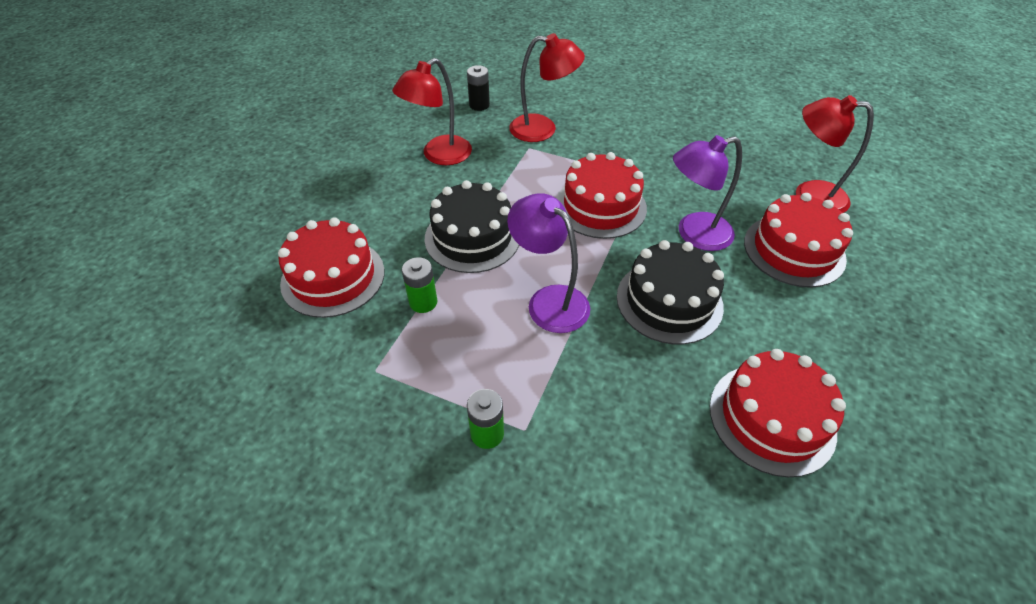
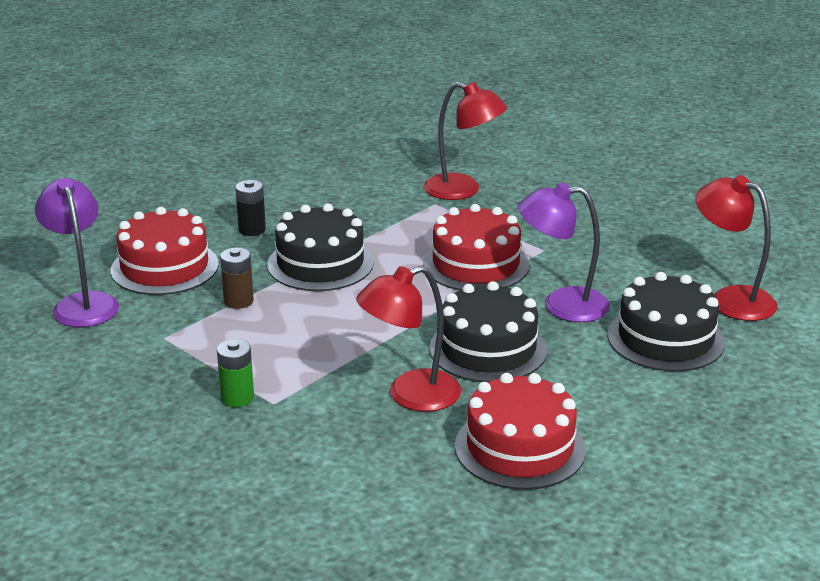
camera: 20 degrees right, 20 degrees down
(423, 302) = (238, 301): green battery -> brown battery
(439, 155) = (331, 194): red lamp -> red lamp (410, 395)
(479, 105) = (406, 158): black battery -> black battery (252, 230)
(549, 301) = (363, 324): purple lamp -> purple lamp (83, 303)
(794, 250) = (665, 338): red cake -> black cake

